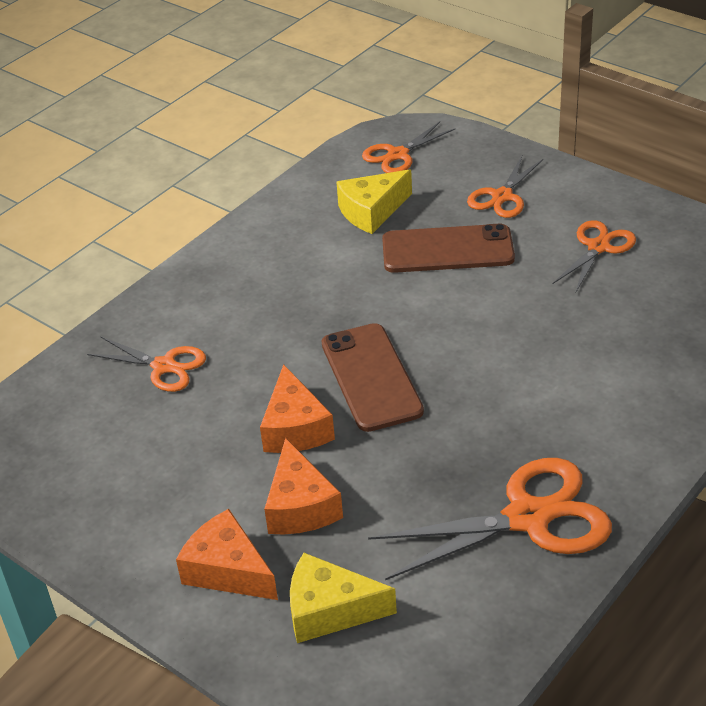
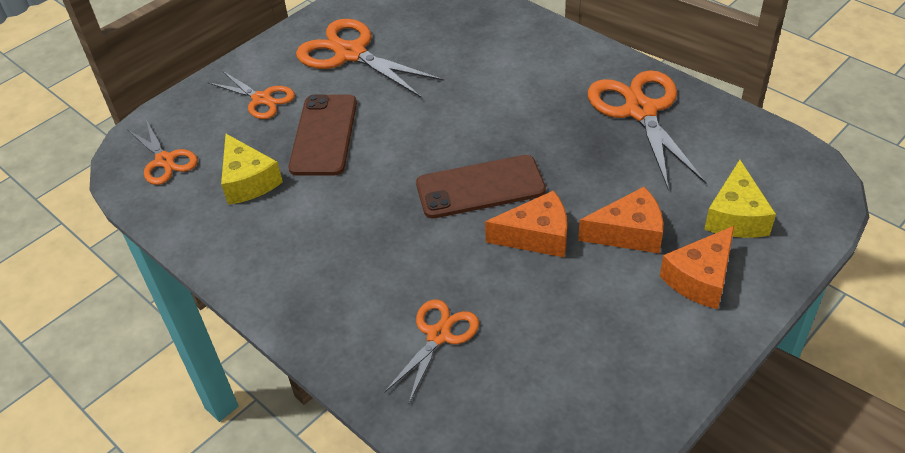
camera: 85 degrees left, 5 degrees up
(598, 247) = (350, 54): orange scissors -> orange scissors, size x1.70

